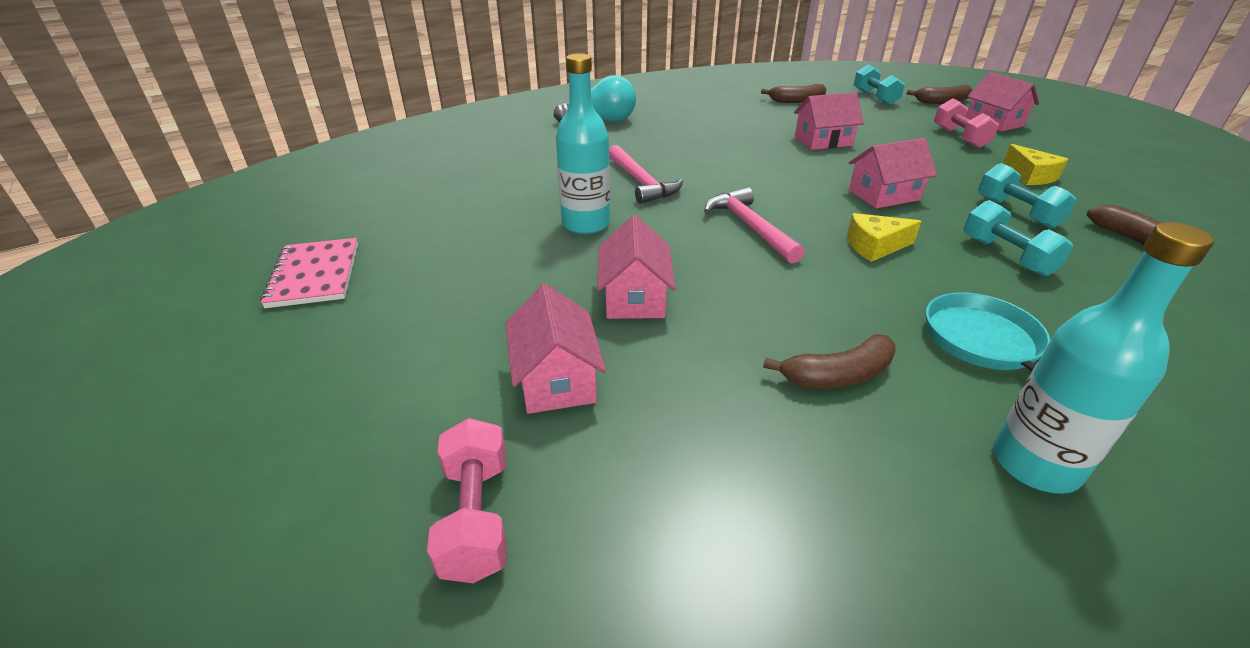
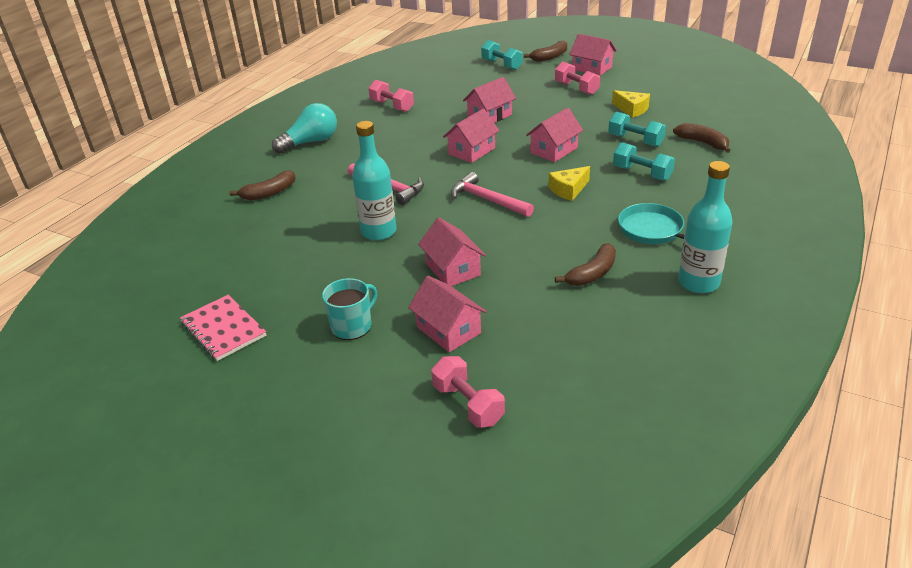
camera: 25 degrees left, 0 degrees up
(446, 325) = (352, 326): none -> turquoise mug
(716, 109) = (392, 106): none -> pink dumbbell
(772, 170) = (472, 151): none -> pink house
(796, 101) = (447, 82): brown banana -> brown banana (269, 193)

